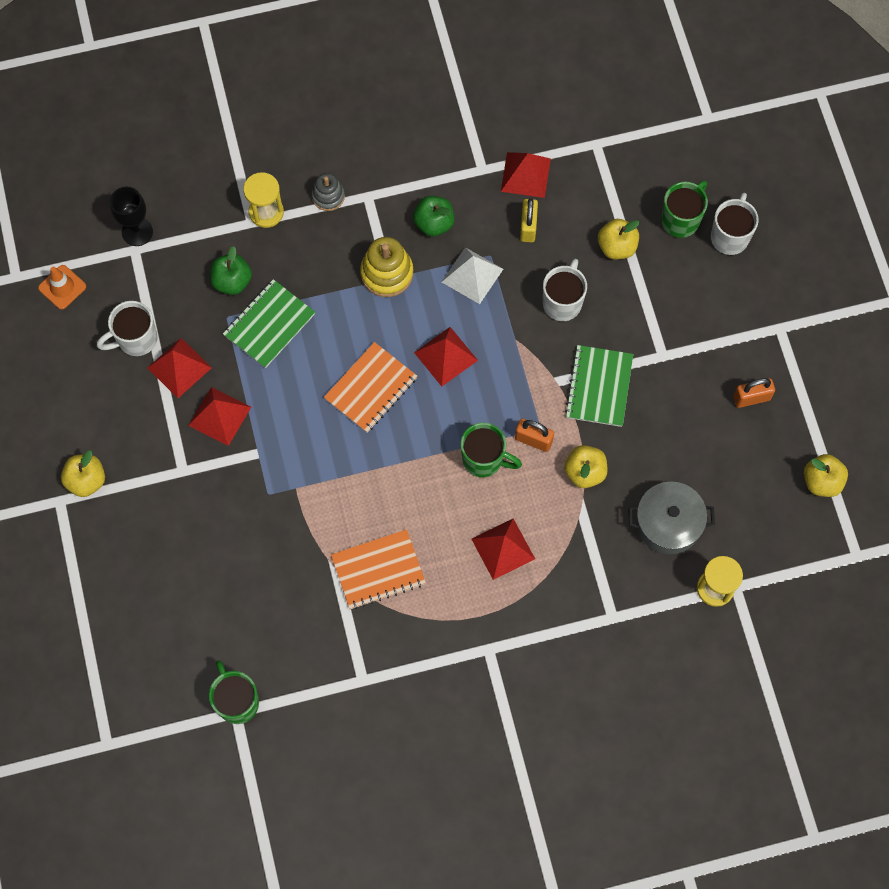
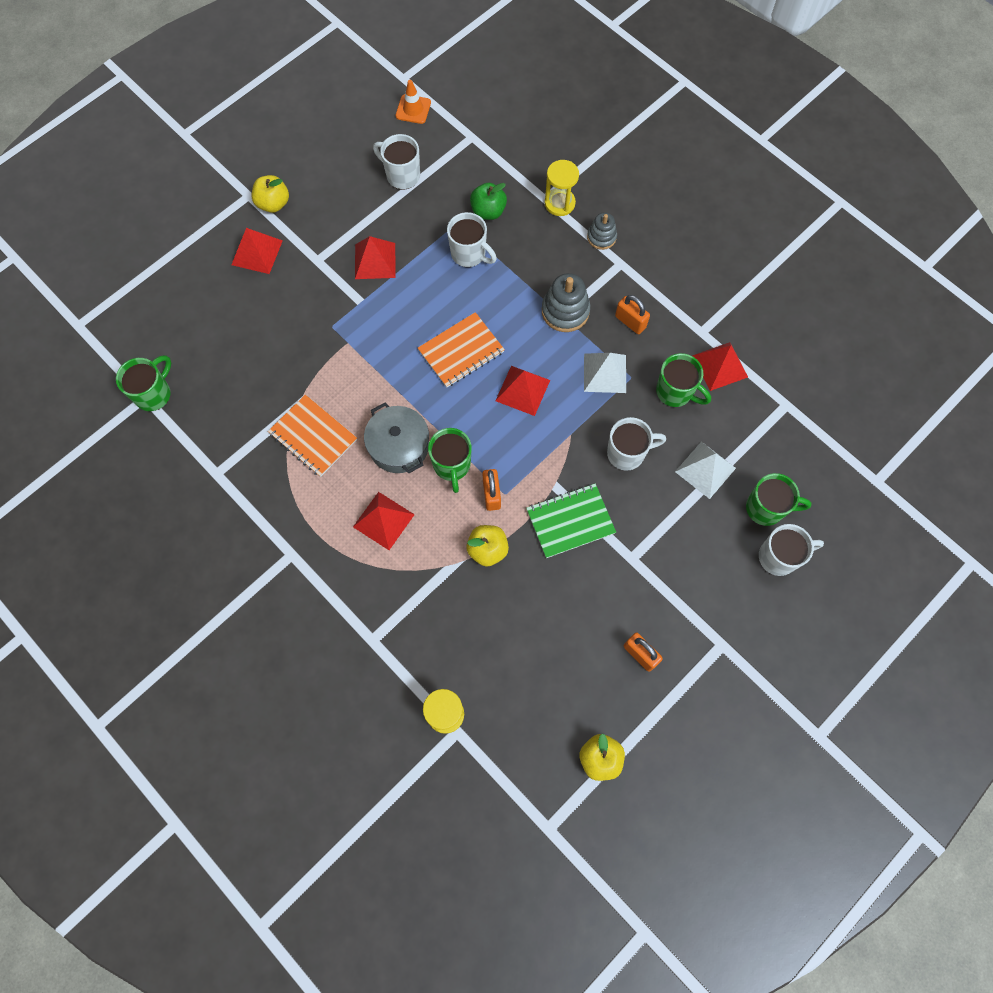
camera: 60 degrees right, 0 degrees up
(137, 232) = (487, 131): black goblet -> none
(179, 368) = (397, 214): red pyramid -> red pyramid (257, 252)
(269, 324) = (469, 254): green notebook -> white mug
(371, 388) = (461, 351): orange notebook -> orange notebook turned 45 degrees counterclockwise
(387, 273) = (565, 311): yellow stacking toy -> grey stacking toy
(434, 223) = (630, 322): green apple -> orange padlock
(528, 227) = (675, 392): yellow padlock -> green mug
(617, 247) = (705, 469): yellow apple -> white pyramid
(668, 523) = (482, 643): grey pot -> grey pot (399, 446)

